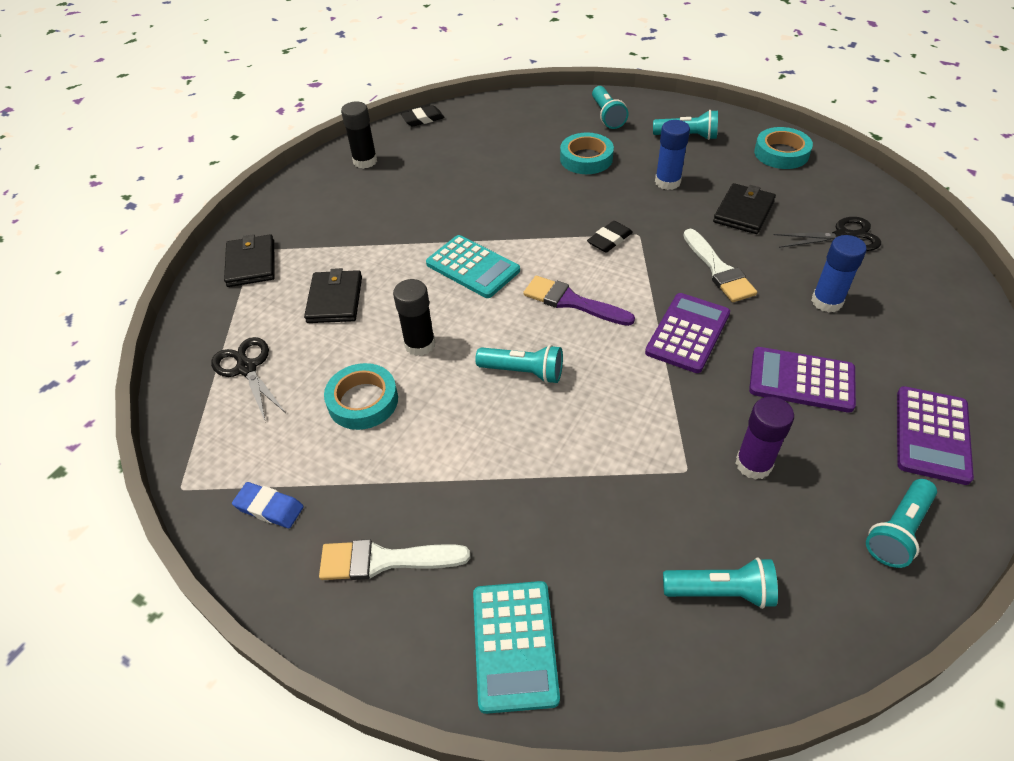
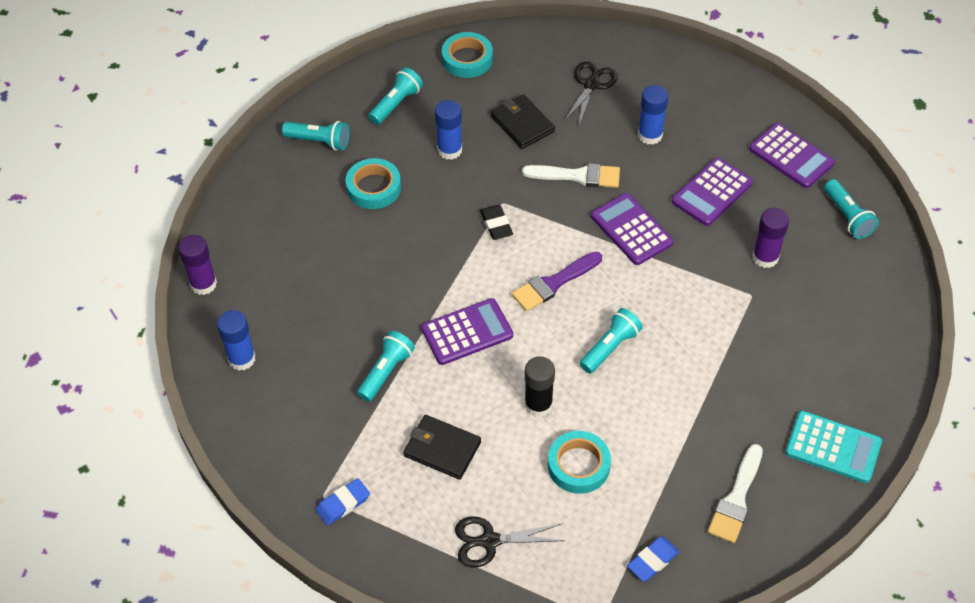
camera: 65 degrees left, 5 degrees up
(251, 263) = (343, 503): black wallet -> blue eraser
(365, 161) = (241, 359): black glue stick -> blue glue stick
(423, 119) = (203, 284): black eraser -> purple glue stick
(473, 267) = (467, 332): turquoise calculator -> purple calculator
(720, 591) = (846, 324): turquoise flashlight -> turquoise flashlight (386, 372)

